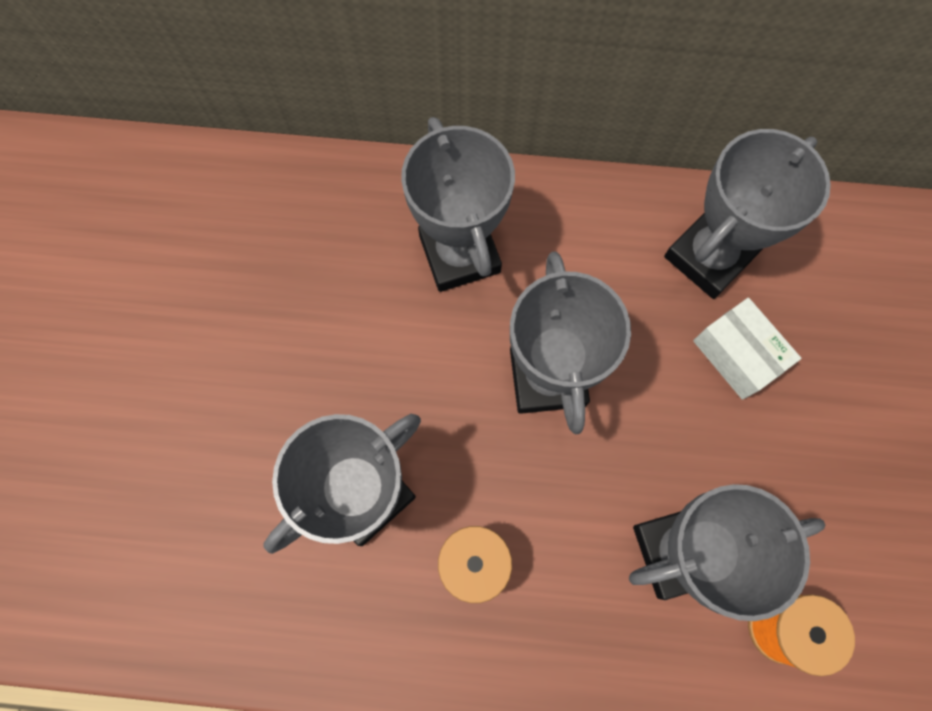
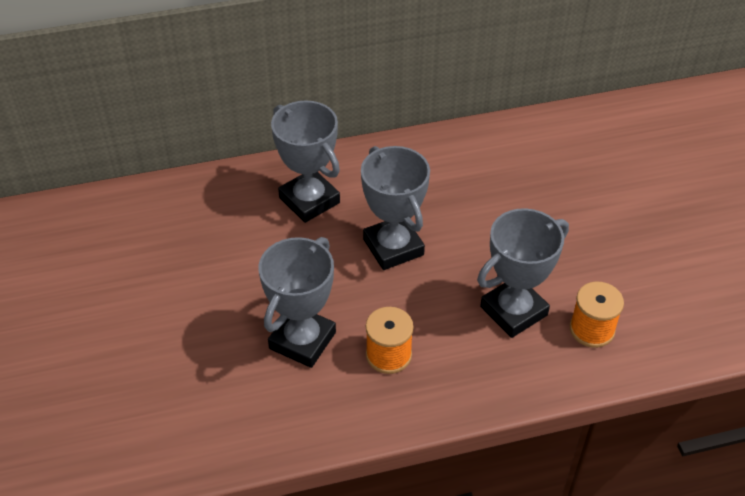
camera: 20 degrees left, 25 degrees down
(708, 257) = (466, 161): grey trophy -> none
(737, 355) = (504, 204): white box -> none

